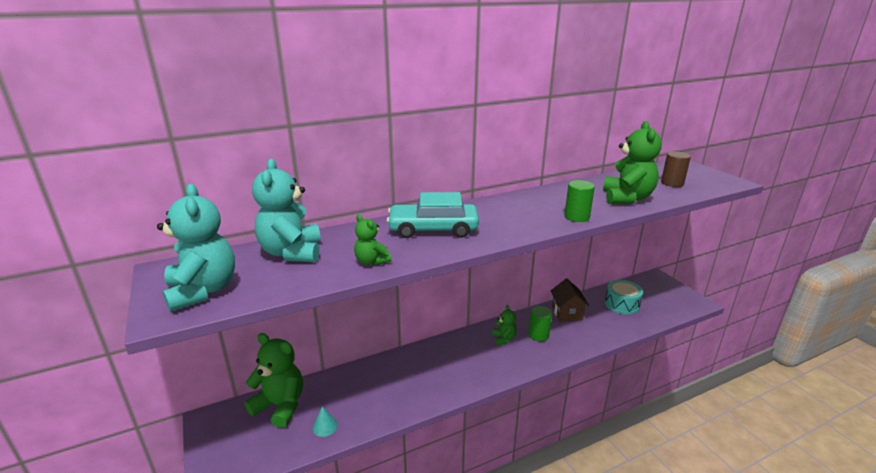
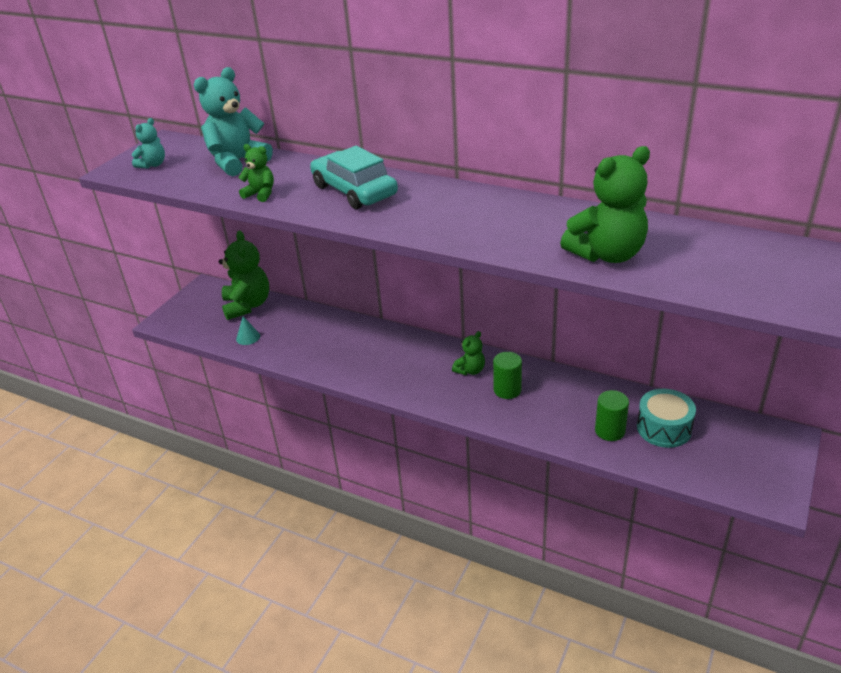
camera: 55 degrees right, 10 degrees up
(203, 291) = (153, 165): turquoise teddy bear -> turquoise teddy bear, size x0.53
(371, 261) = (260, 194): green teddy bear -> green teddy bear turned 105 degrees clockwise
(567, 313) = (578, 393): brown house -> none
(577, 217) = (494, 243): green cylinder -> green cylinder (610, 431)
(672, 183) = (727, 269): brown cylinder -> none

